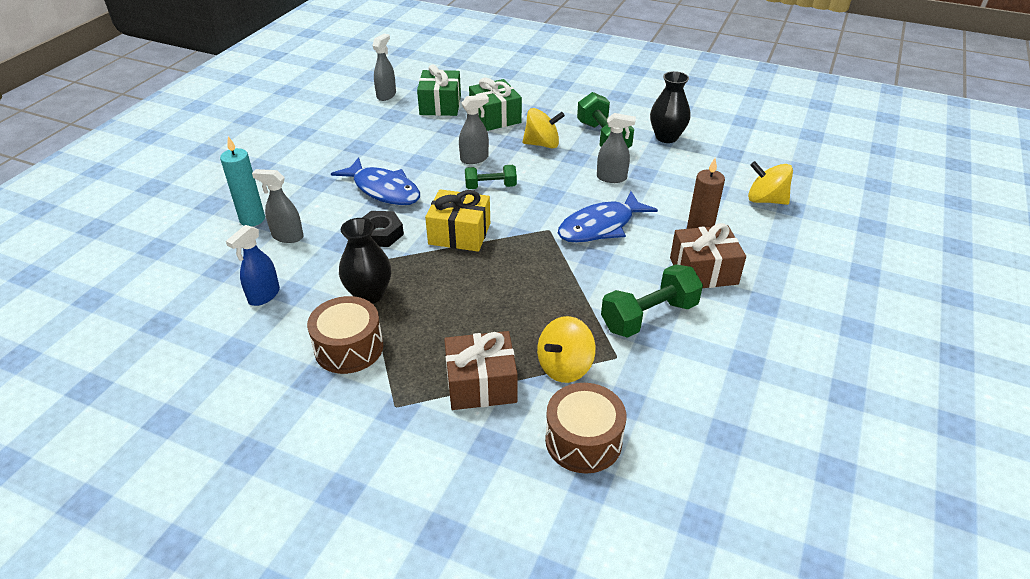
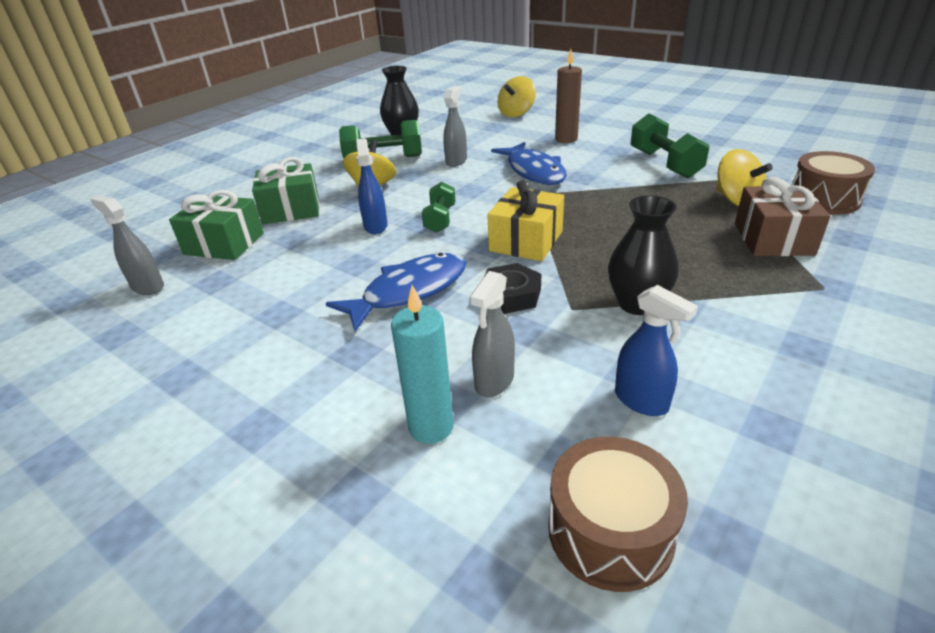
camera: 75 degrees left, 5 degrees down
(349, 348) = (740, 319): brown drum -> brown drum (610, 531)
(474, 159) = (375, 226): grey spray bottle -> blue spray bottle
(703, 271) = (605, 141): brown gift -> none

